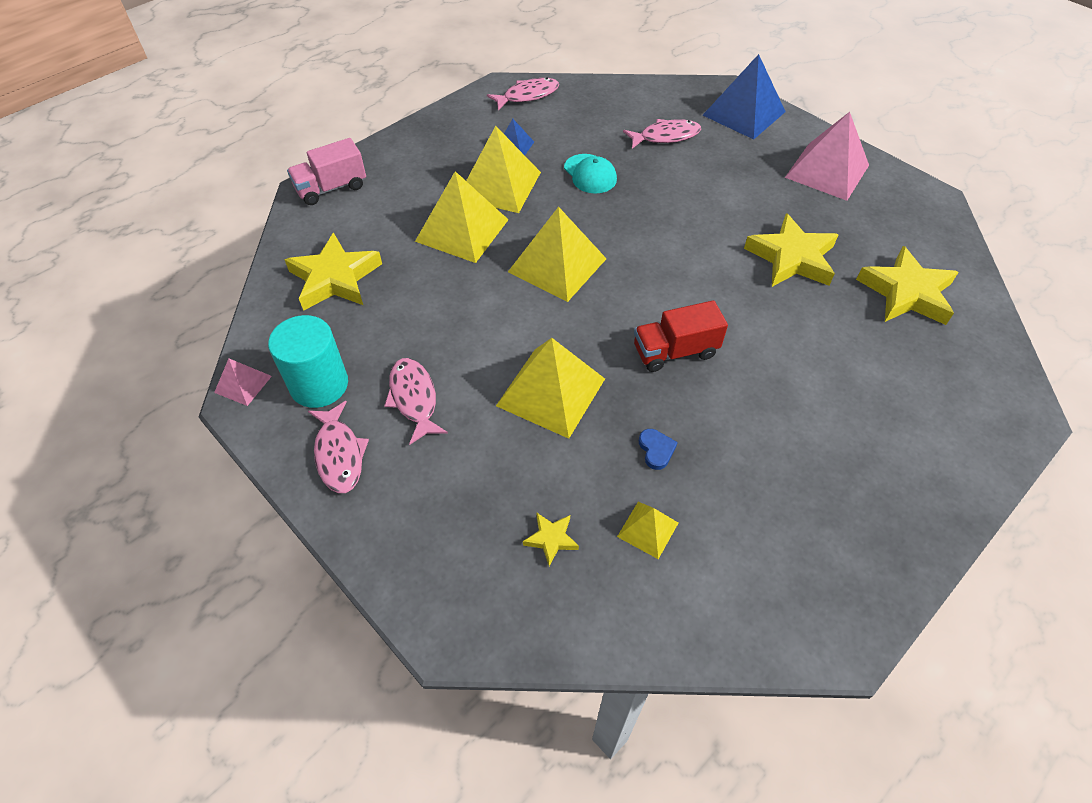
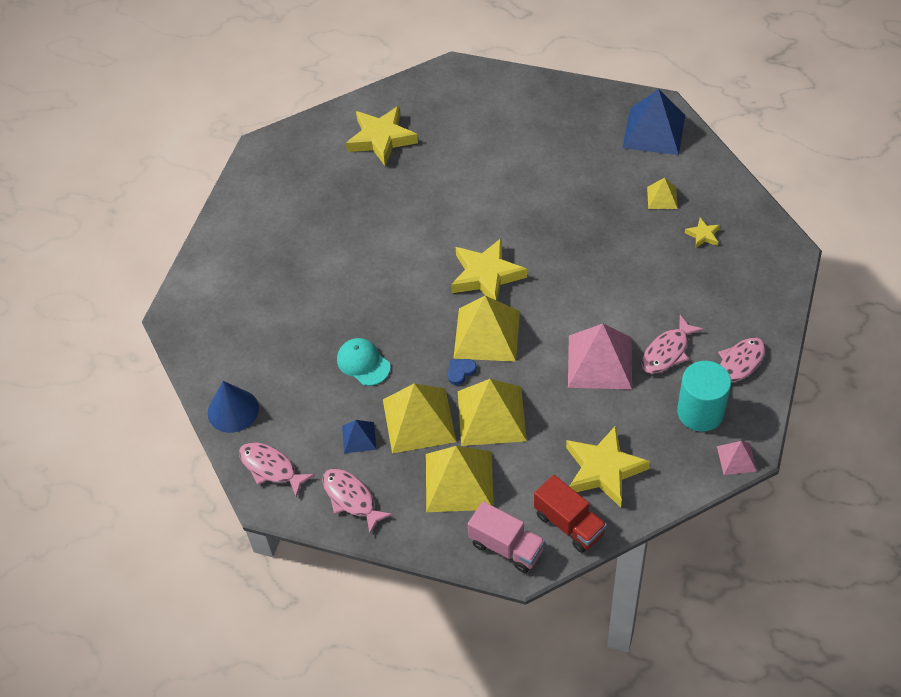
camera: 115 degrees left, 0 degrees up
(551, 392) = (604, 283): yellow pyramid -> yellow pyramid (459, 481)
(590, 174) = (363, 363): turquoise cap -> turquoise cap turned 75 degrees counterclockwise
(600, 93) = (233, 410): none -> blue cone
(656, 450) = (607, 214): blue heart -> blue heart (460, 372)
(665, 136) = (276, 333): pink fish -> pink fish (351, 498)
(675, 351) = (522, 234): red truck -> red truck (569, 524)
(744, 113) = (208, 292): blue pyramid -> blue pyramid (654, 131)
(791, 258) = (385, 205): yellow star -> yellow star (486, 275)
(827, 171) = (264, 214): pink pyramid -> pink pyramid (600, 362)

